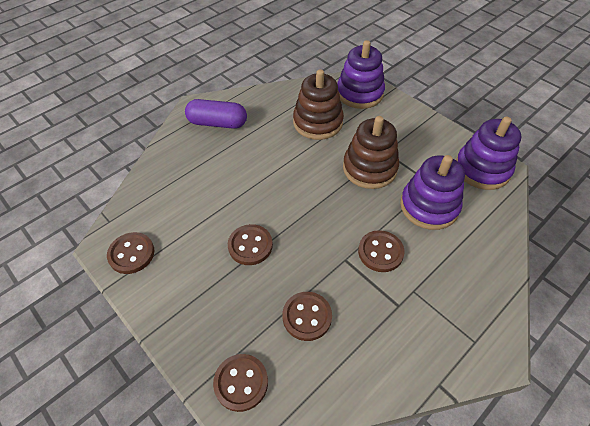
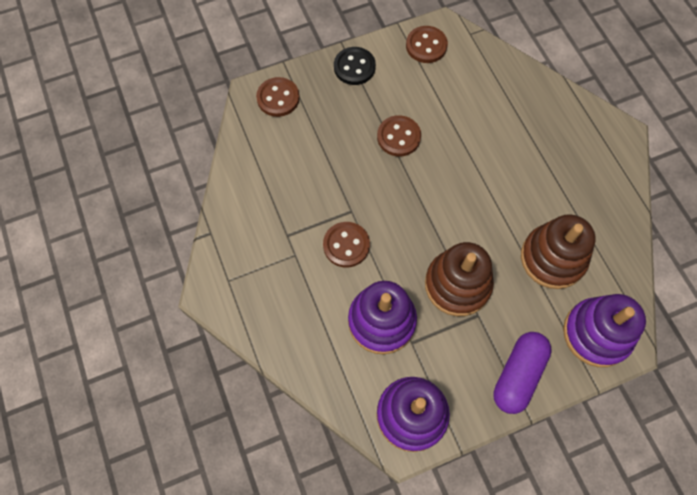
camera: 110 degrees right, 15 degrees up
(175, 313) = (354, 67): none -> black button
(217, 123) = (583, 150): purple capsule -> purple capsule (518, 375)
(307, 317) = (309, 159): brown button -> none

